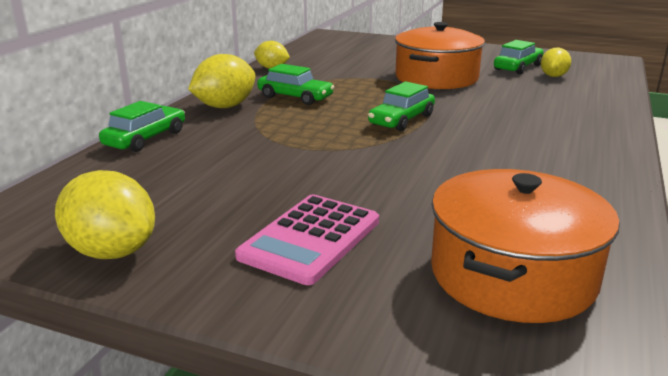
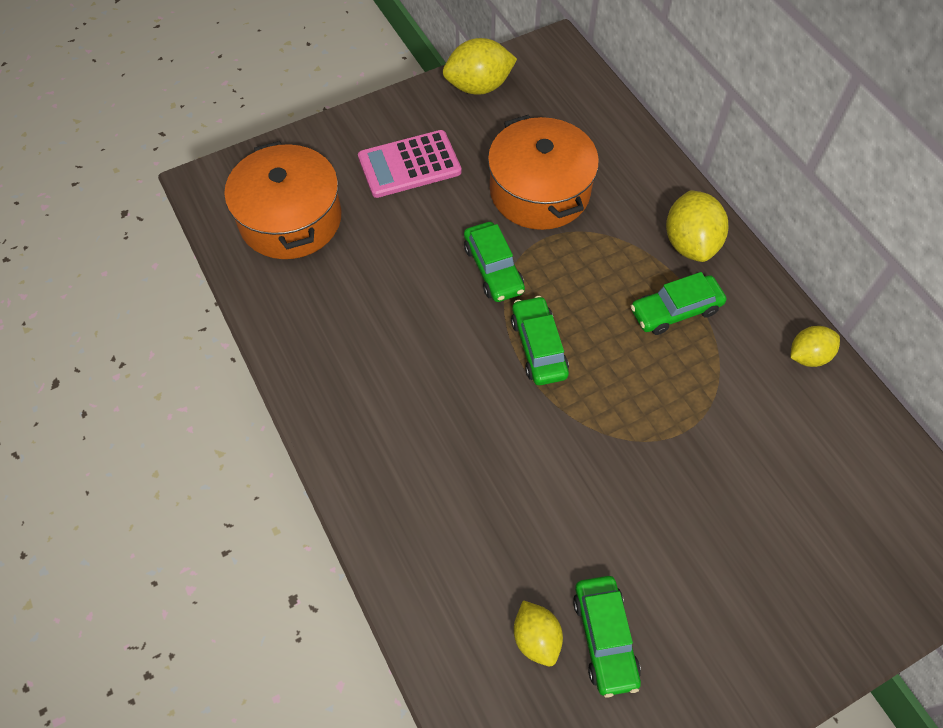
camera: 130 degrees right, 35 degrees up
(145, 139) = (647, 160): green car -> green car (493, 269)
(310, 239) = (409, 165): pink calculator -> pink calculator turned 90 degrees counterclockwise
(436, 78) = (638, 493): orange pot -> orange pot (539, 191)

